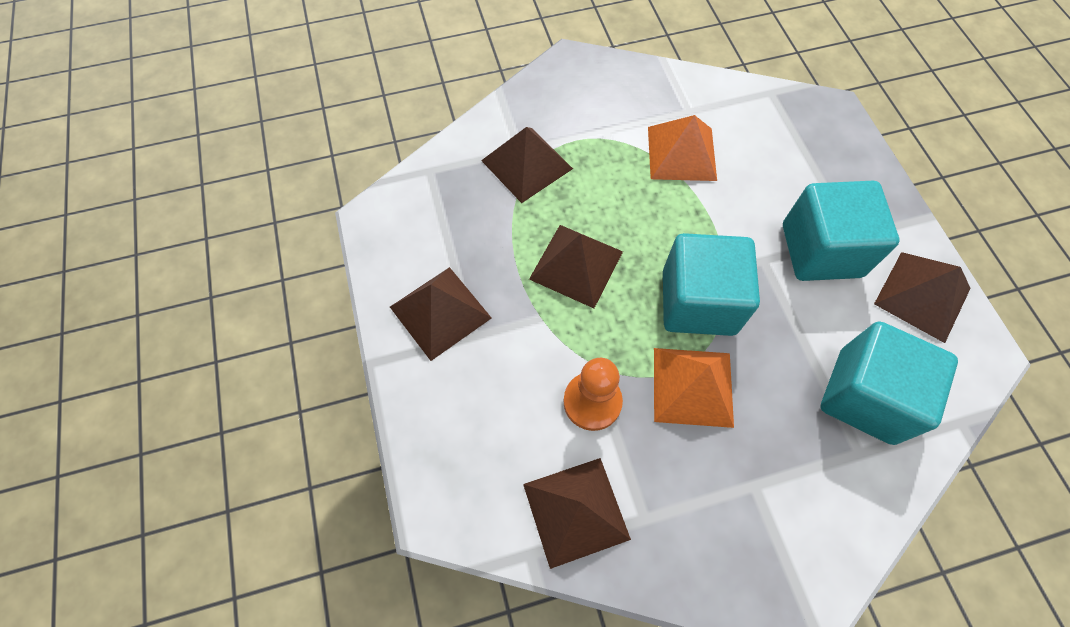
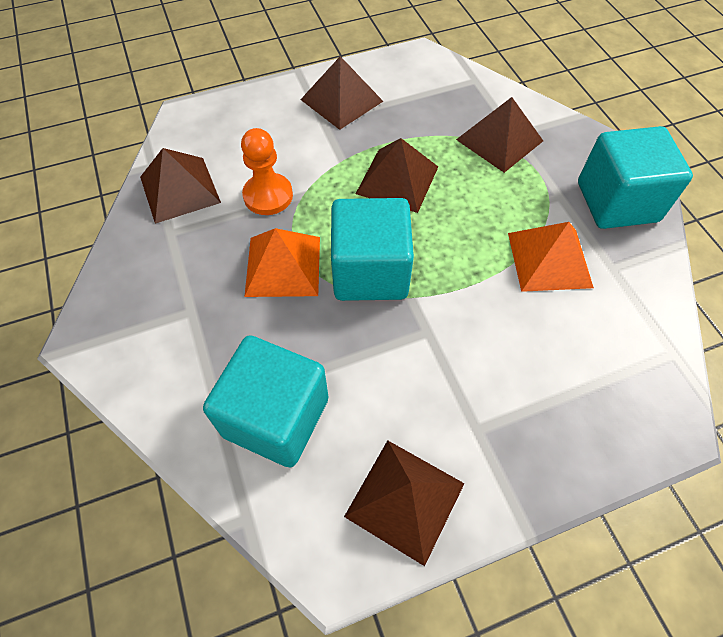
camera: 85 degrees right, 5 degrees down
(821, 250) = (450, 390): turquoise cube -> turquoise cube (617, 202)

